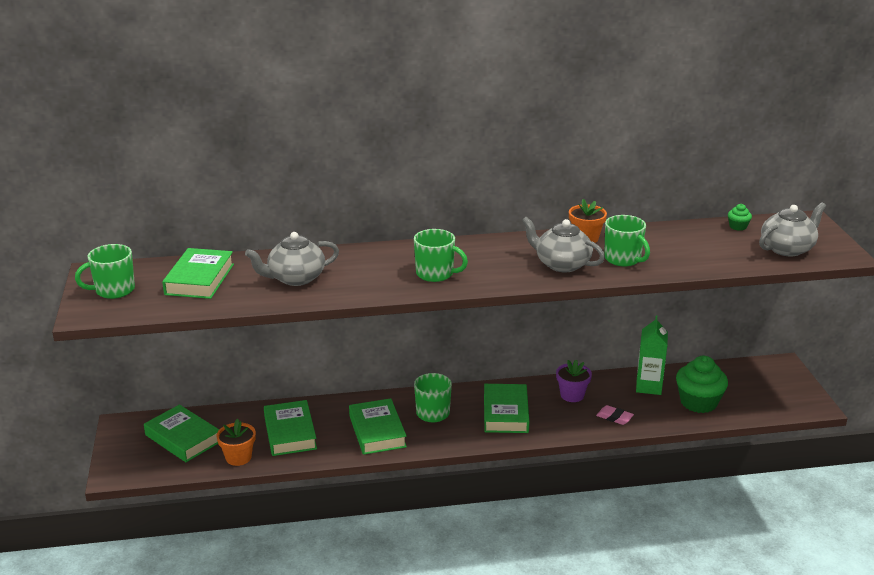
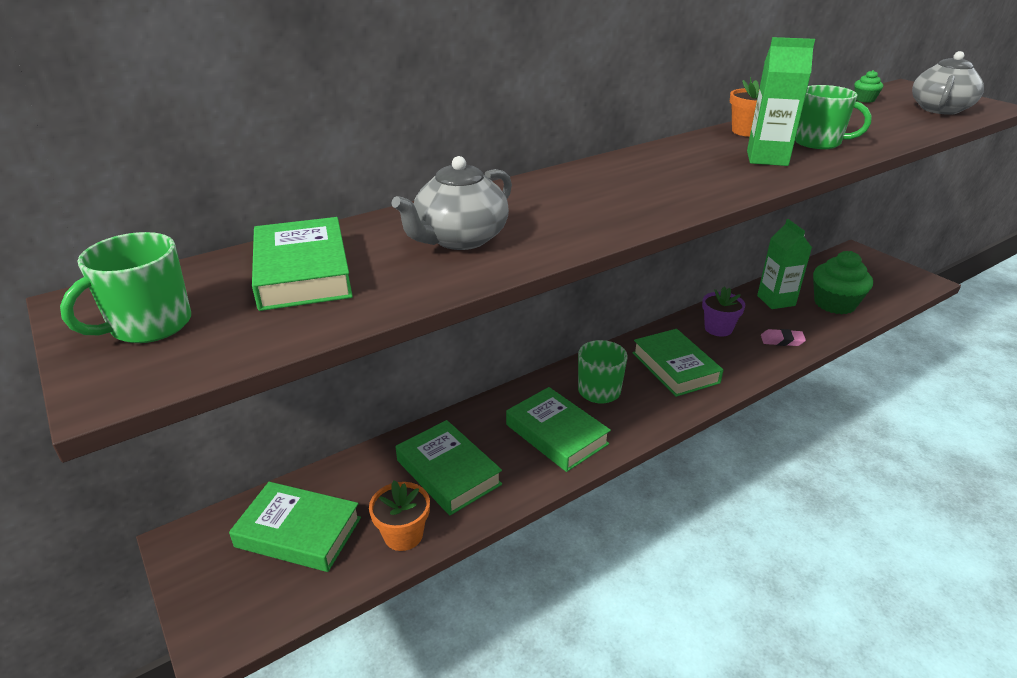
camera: 25 degrees left, 5 degrees up
(435, 274) = (643, 195): green mug -> none
(561, 264) = (767, 158): grey teapot -> green carton

